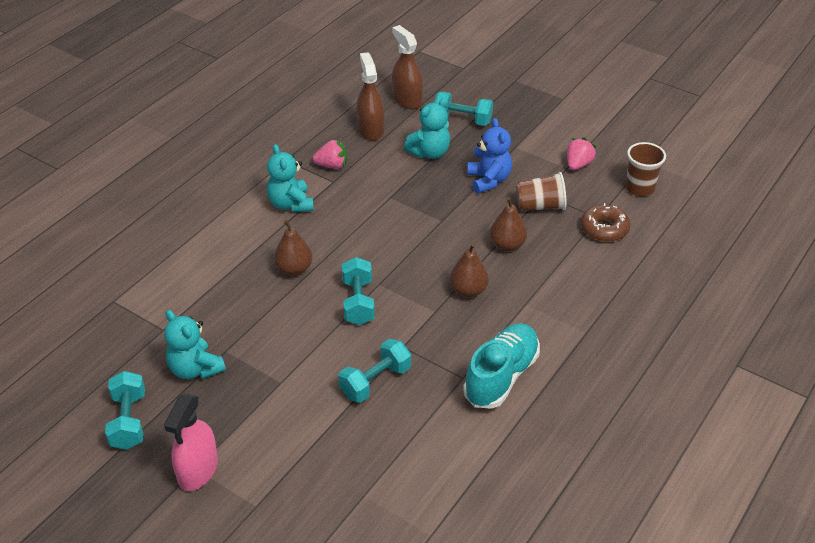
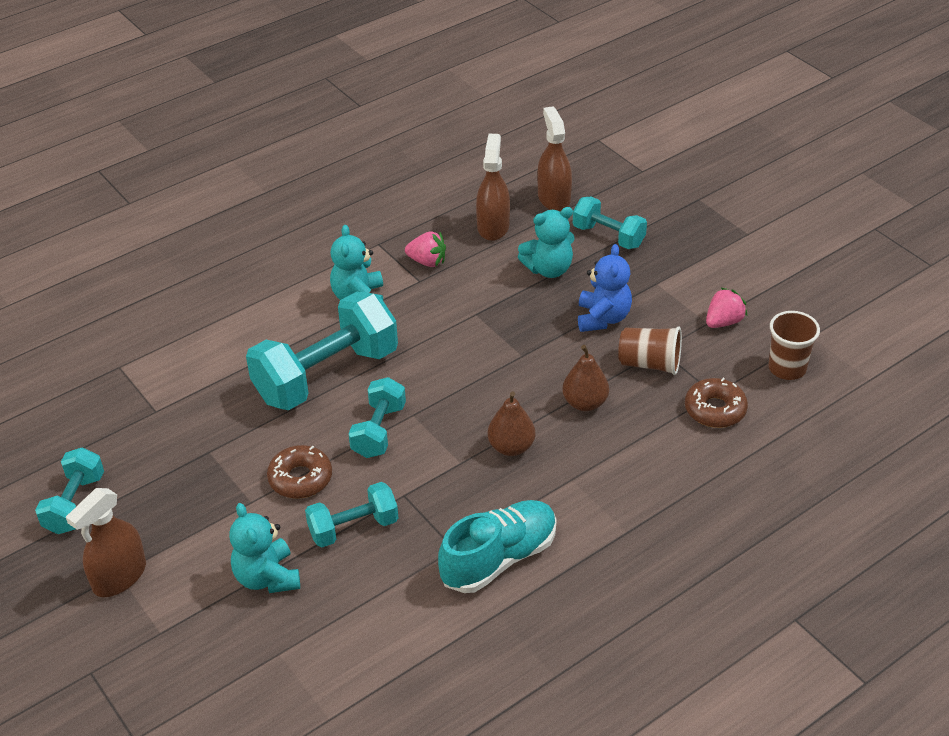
camera: 20 degrees right, 0 degrees up
(195, 369) = (168, 464): turquoise teddy bear -> turquoise teddy bear (267, 577)
(198, 470) = (119, 576): pink spray bottle -> brown spray bottle
(294, 269) = (326, 375): brown pear -> turquoise dumbbell
(313, 354) = (300, 478): none -> brown donut

